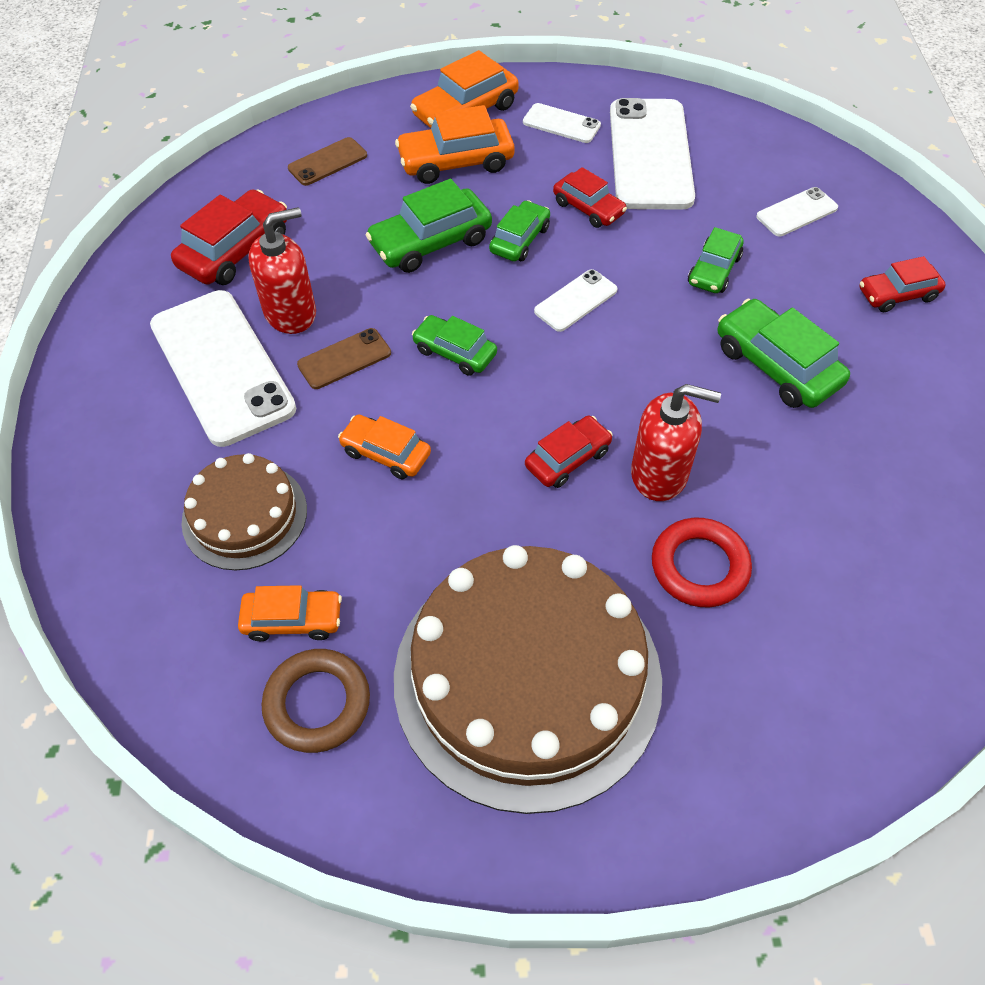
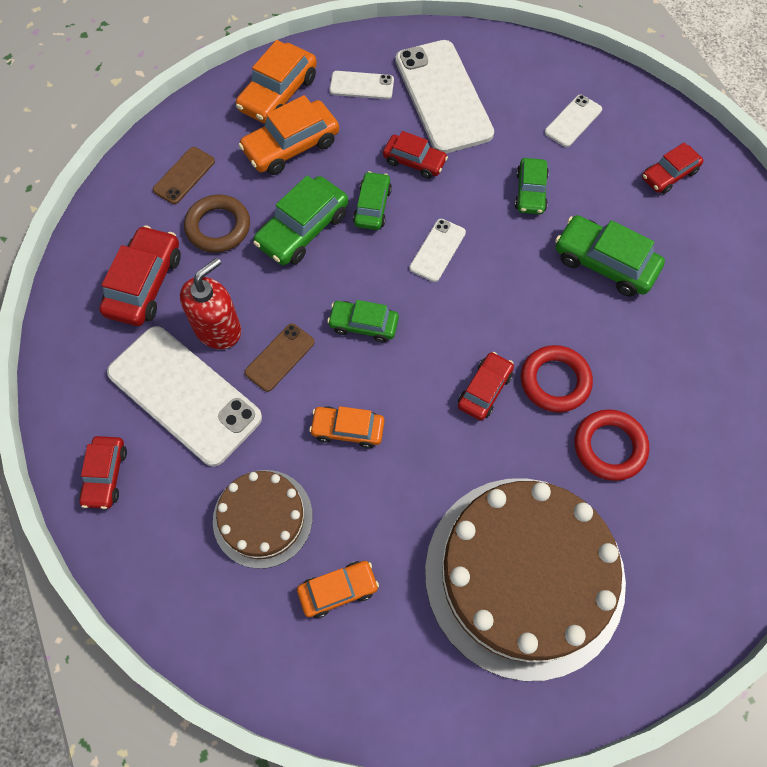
camera: 20 degrees left, 10 degrees up
(98, 420) = (106, 475): none -> red car
(317, 703) = (385, 649): brown ring -> brown ring (218, 227)
(659, 474) = (555, 381): red soap dispenser -> red ring

